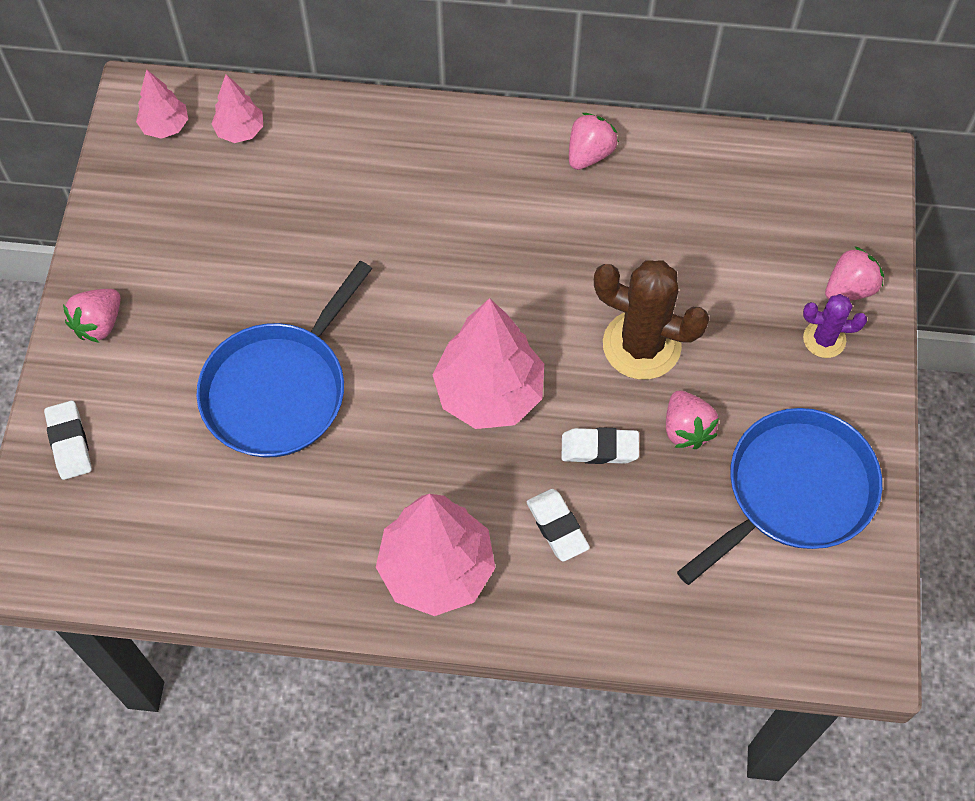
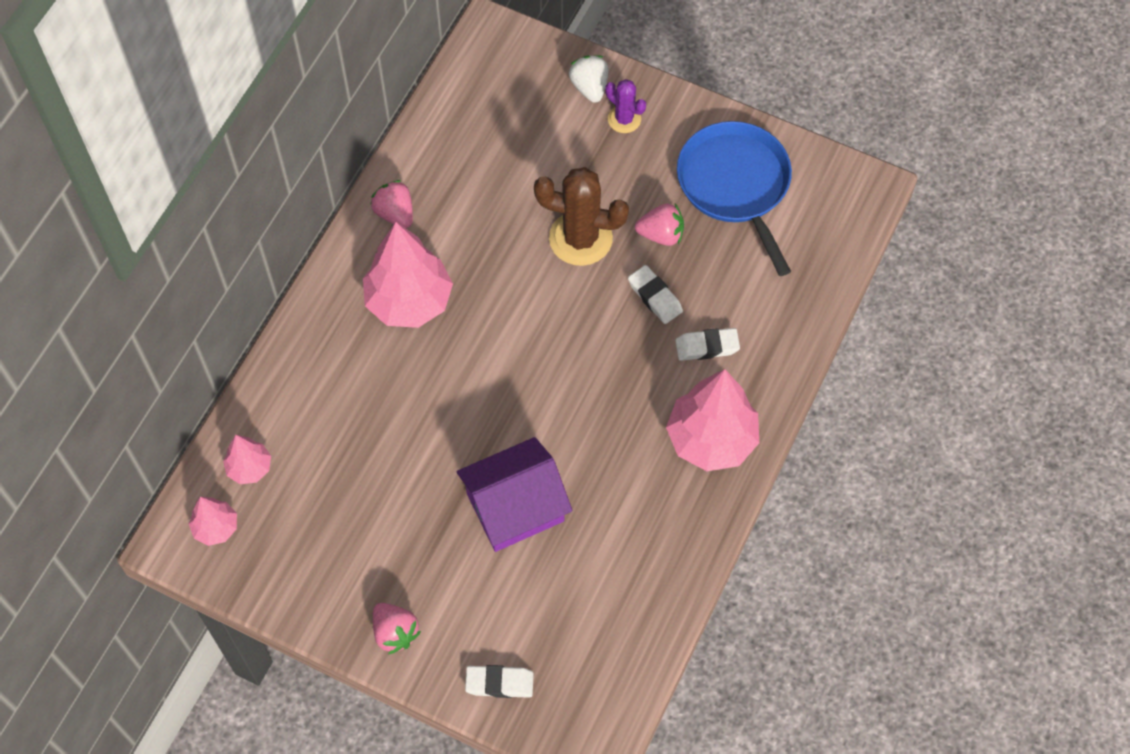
camera: 70 degrees left, 0 degrees up
(279, 389) = (515, 507): blue pan -> purple house
(489, 393) = (579, 356): pink tree -> pink tree (409, 301)
(599, 449) = (655, 297): white eraser -> white eraser turned 60 degrees counterclockwise
(641, 345) = (580, 238): brown cactus -> brown cactus turned 60 degrees clockwise
(824, 339) = (624, 119): purple cactus -> purple cactus turned 75 degrees counterclockwise
(849, 288) = (589, 87): pink strawberry -> white strawberry

